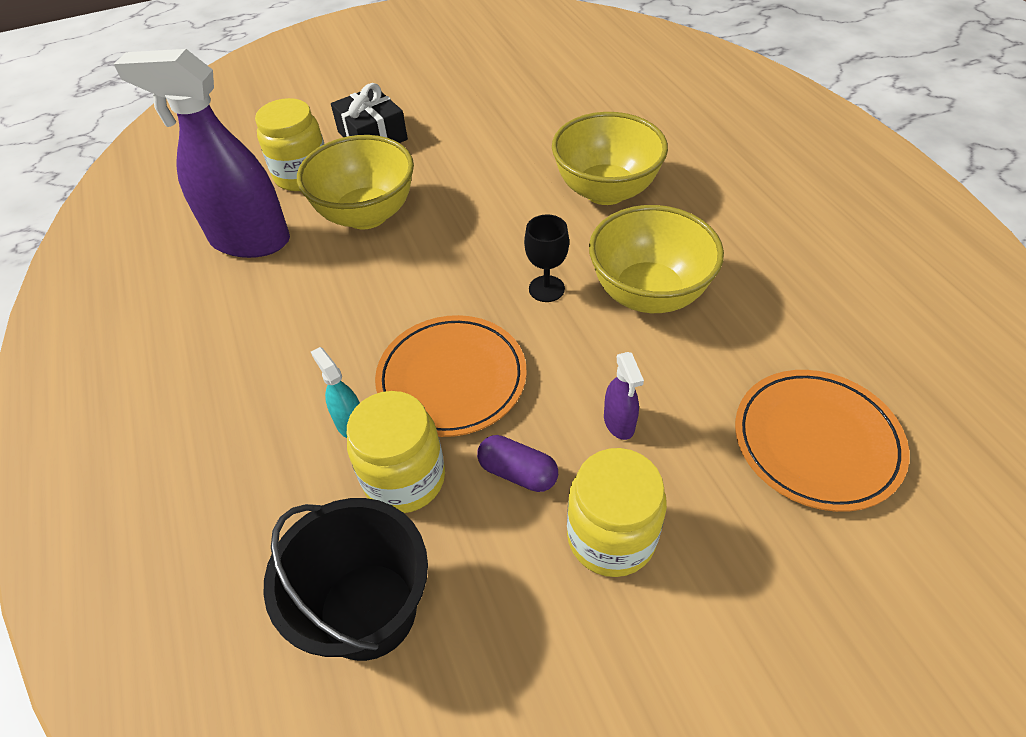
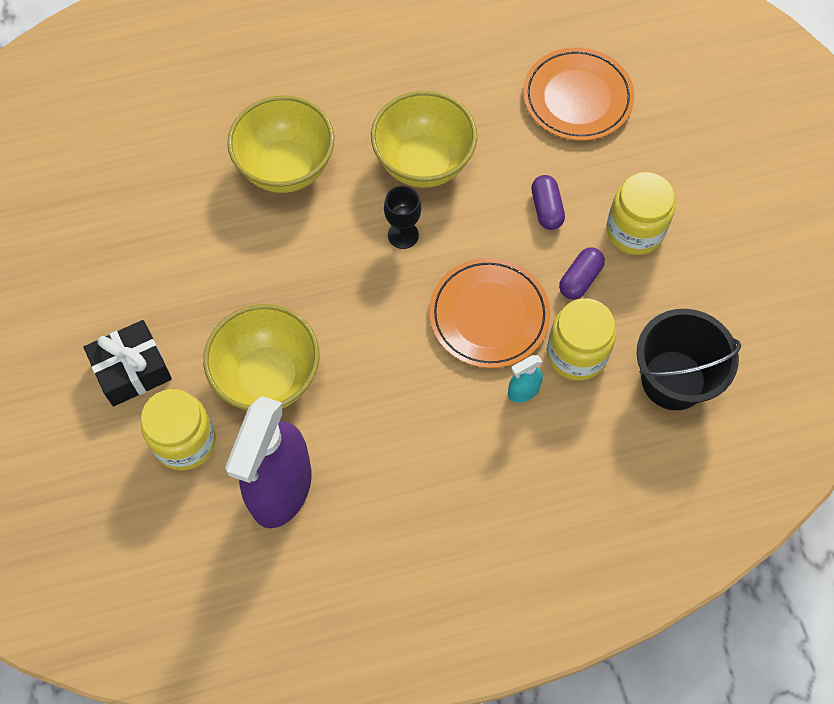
camera: 85 degrees left, 15 degrees up
(619, 423) = (546, 209): purple spray bottle -> purple capsule

